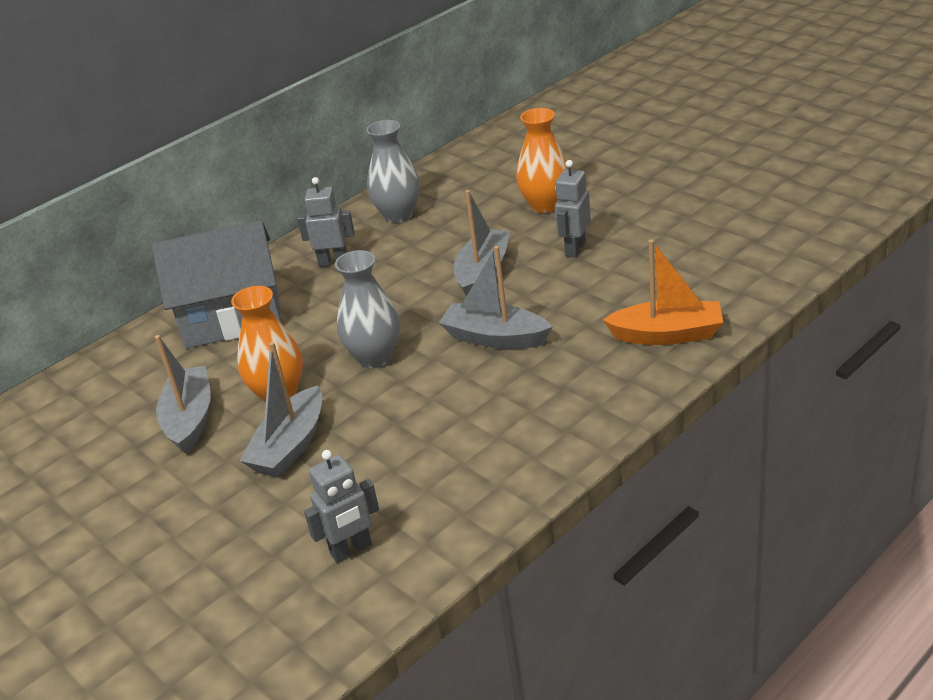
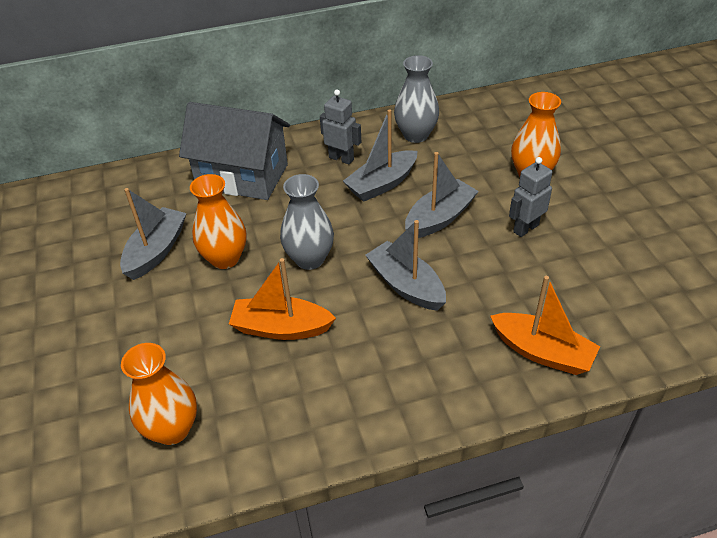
camera: 25 degrees right, 10 degrees up
(290, 446) = (200, 310): grey boat -> grey boat (382, 184)
(351, 550) = (172, 429): grey robot -> orange vase
(395, 423) = (281, 328): none -> orange boat

